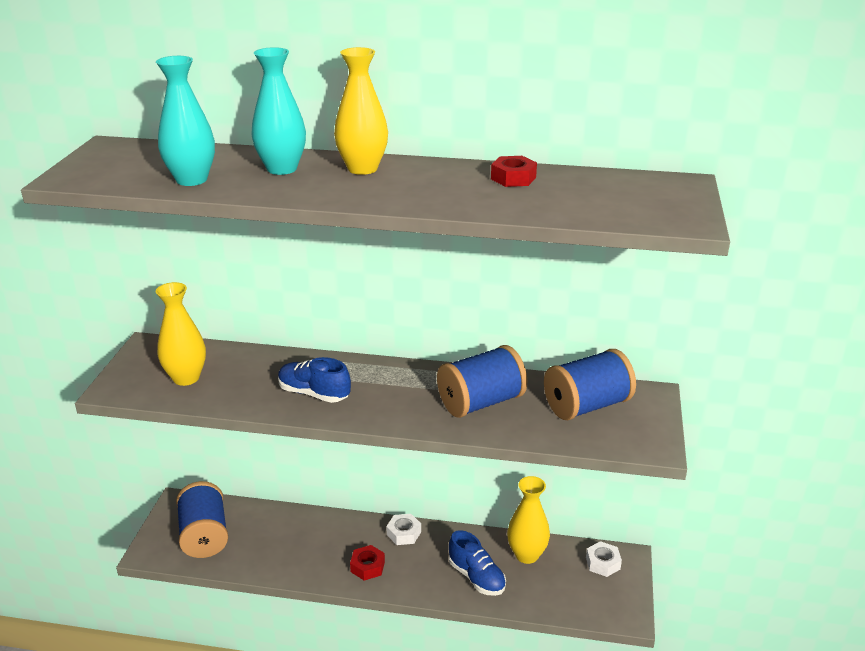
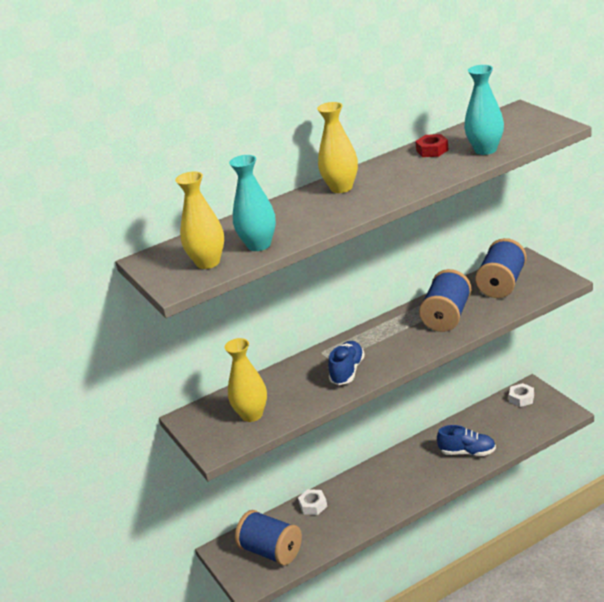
camera: 35 degrees left, 0 degrees up
(282, 169) = (295, 212): turquoise vase -> turquoise vase (485, 150)
(314, 393) = (347, 371): blue shoe -> blue shoe turned 120 degrees clockwise
(367, 567) = (399, 492): red nut -> none
(404, 533) = (393, 461): white nut -> white nut (313, 505)
(526, 555) = (477, 423): yellow vase -> yellow vase (208, 262)

